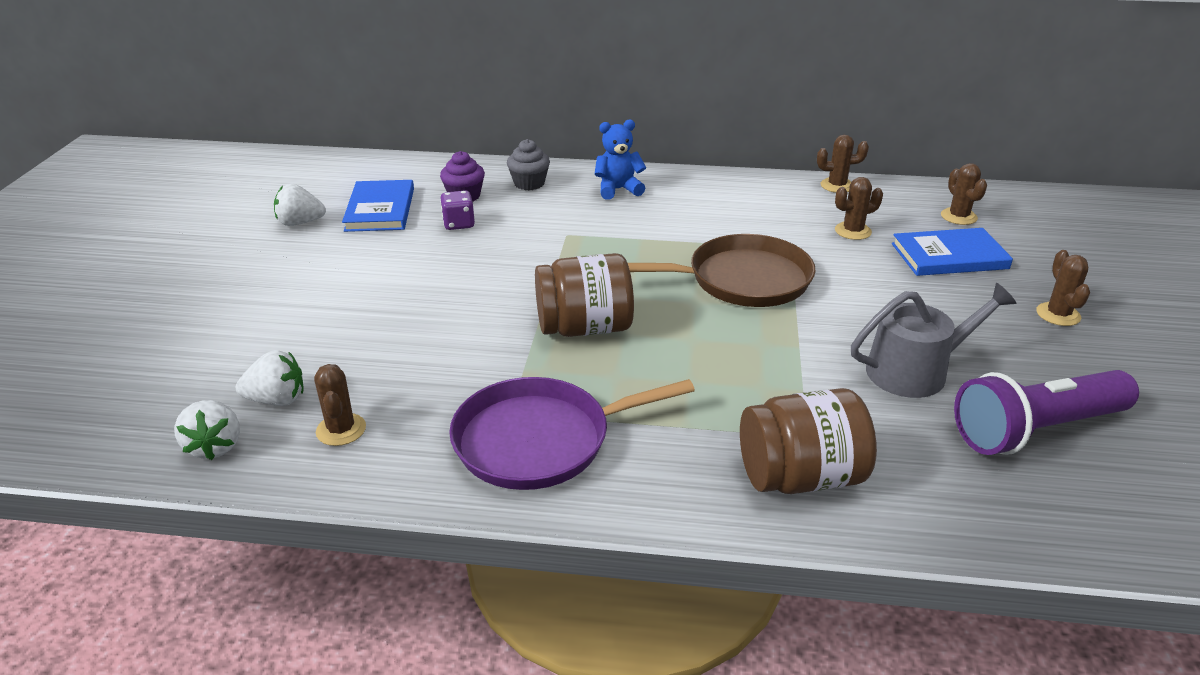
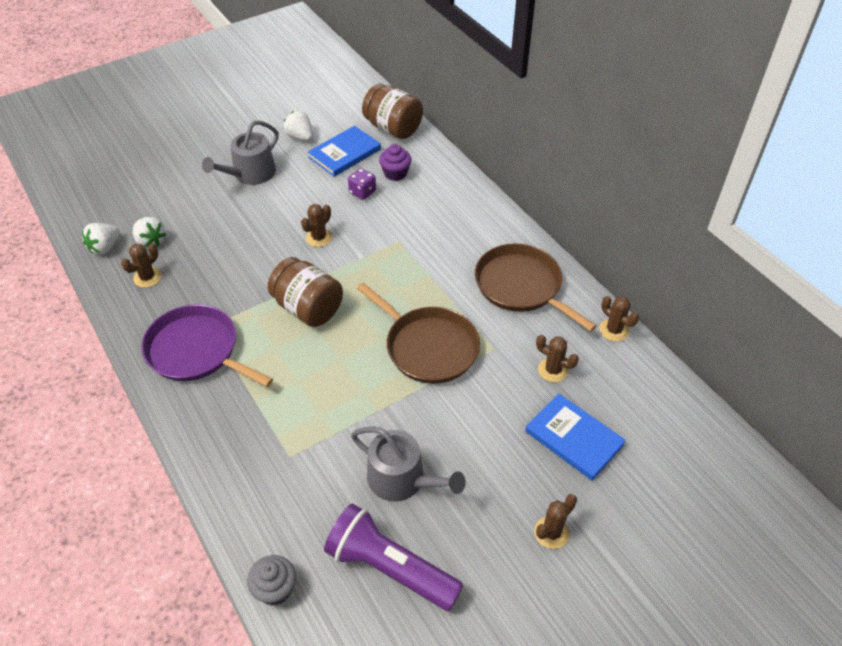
camera: 50 degrees right, 15 degrees up
(297, 277) = (250, 174): none -> grey watering can
(529, 183) = (441, 188): grey cupcake -> grey cupcake (275, 589)
(618, 189) = (479, 229): blue teddy bear -> none
(725, 201) = (521, 286): none -> brown pan
(800, 477) = (250, 471): brown jar -> brown jar (393, 128)
(958, 217) = (644, 419): brown cactus -> brown cactus (319, 238)

